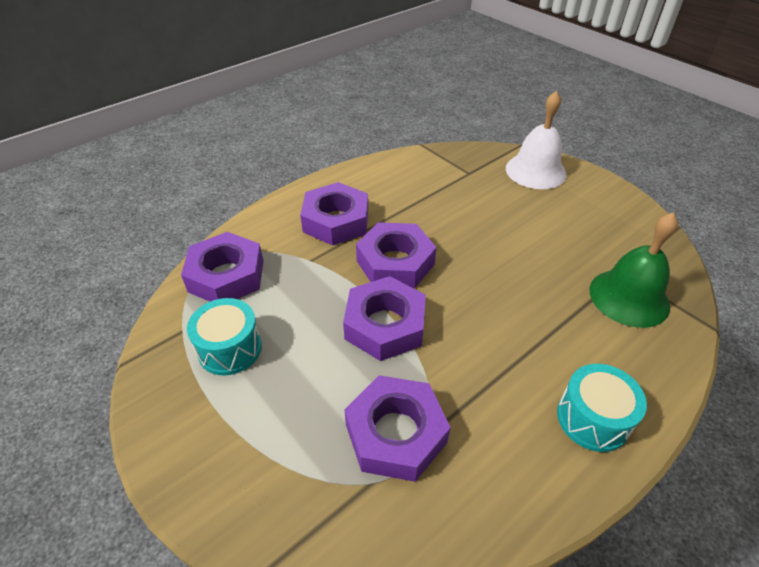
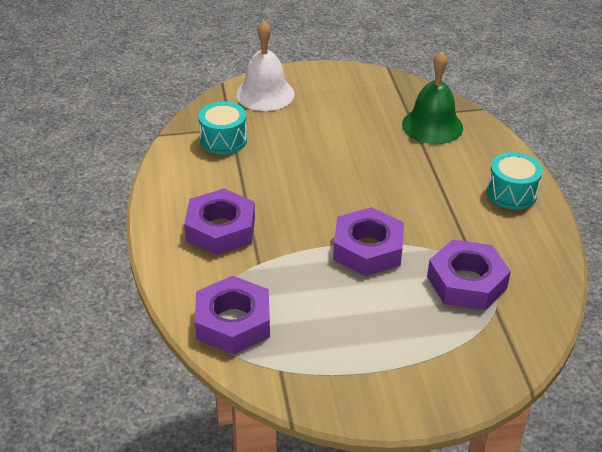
camera: 60 degrees left, 5 degrees down
(230, 348) = (325, 344): turquoise drum -> turquoise drum (223, 140)
(395, 263) = (305, 216): purple nut -> none

